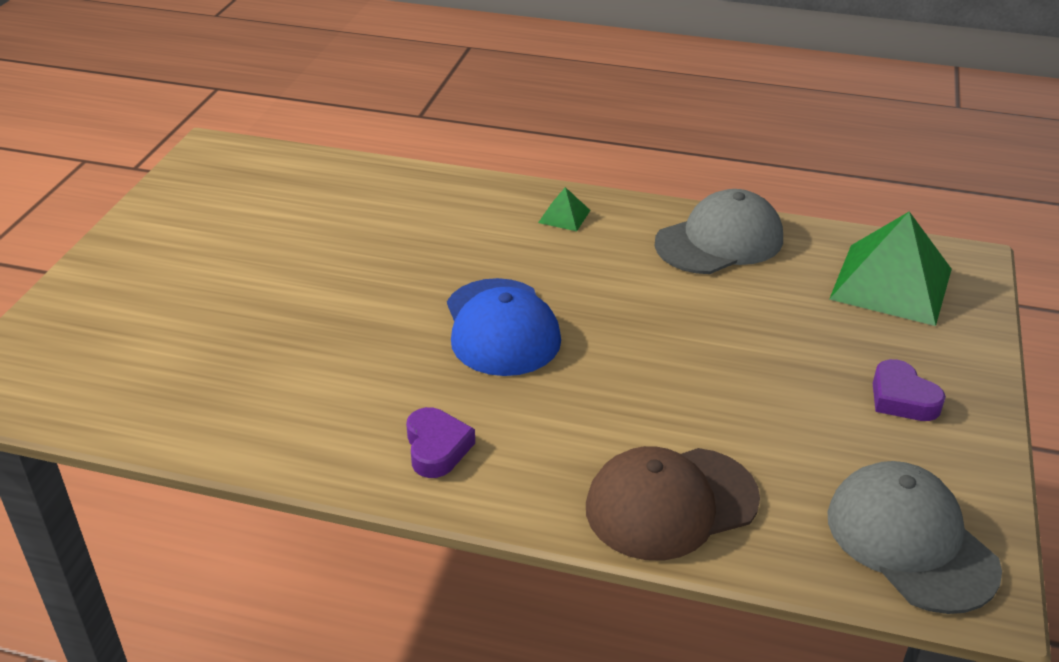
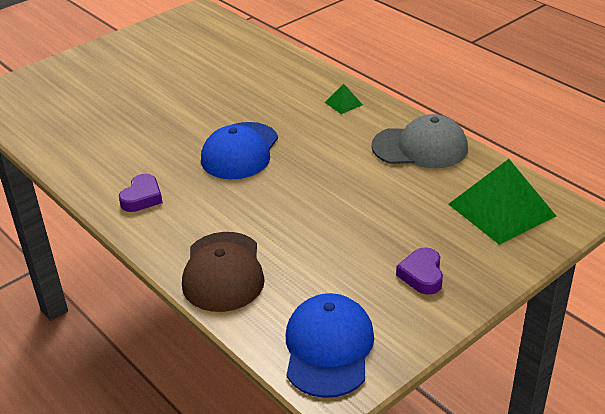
camera: 35 degrees right, 0 degrees up
(671, 503) = (223, 272): brown cap -> brown cap turned 105 degrees counterclockwise
(910, 541) = (328, 348): grey cap -> blue cap

